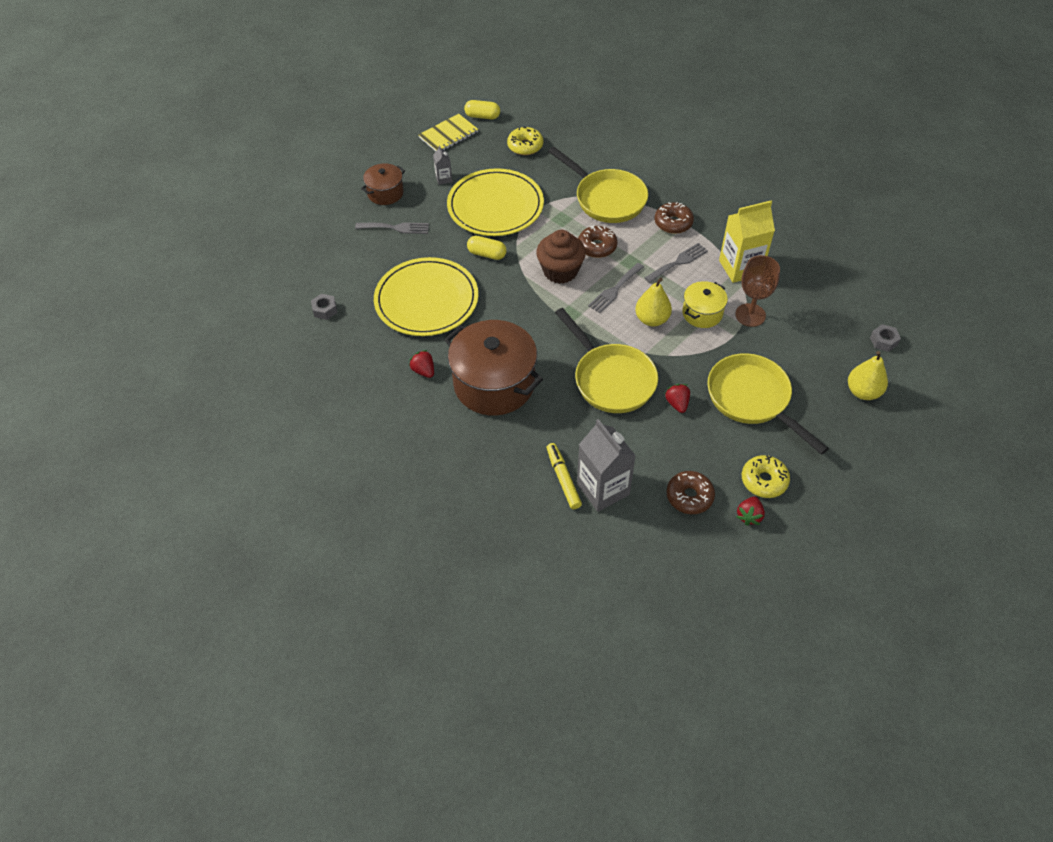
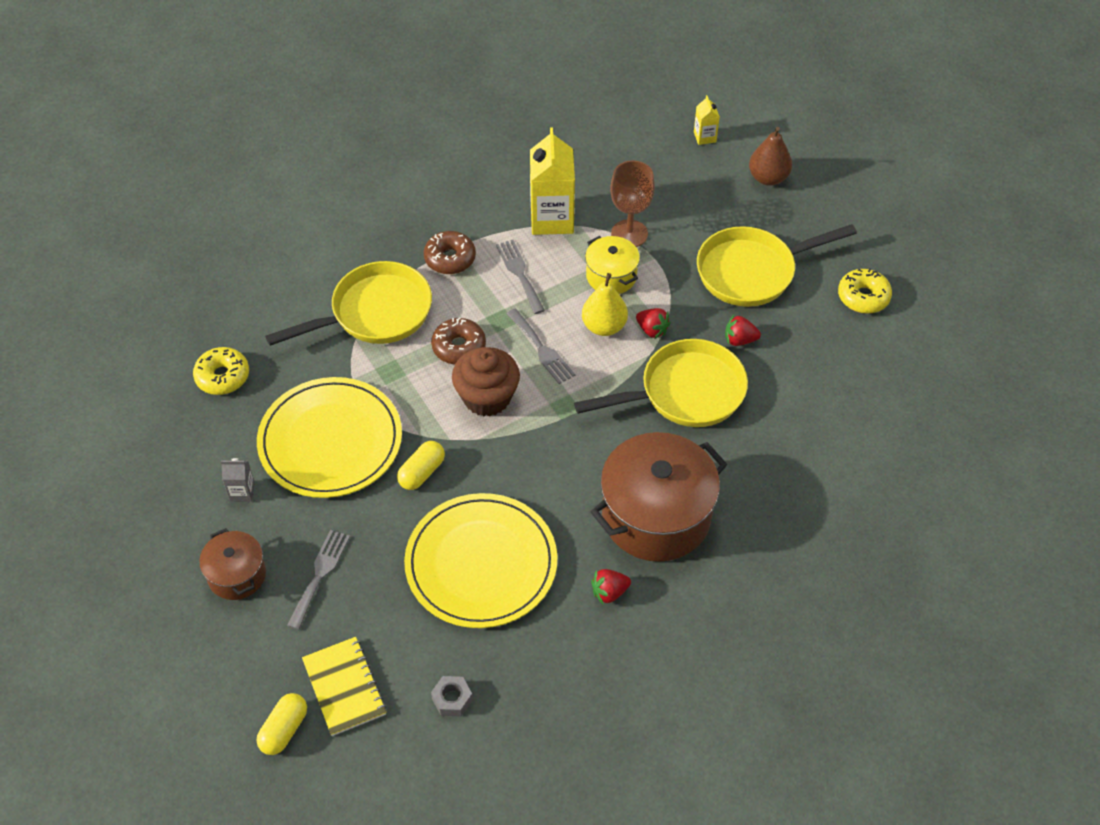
camera: 75 degrees left, 0 degrees up
(448, 135) = (146, 465): yellow notebook -> yellow notebook (344, 687)
(482, 116) = (127, 413): yellow capsule -> yellow capsule (284, 729)
(563, 479) = (820, 478): yellow marker -> none
(603, 489) = (842, 443): grey carton -> none
(689, 496) = (870, 367): brown donut -> none
(749, 516) = (905, 323): red strawberry -> red strawberry (652, 330)
(863, 392) = (768, 178): yellow pear -> brown pear
(883, 341) = (704, 137): grey nut -> yellow carton

